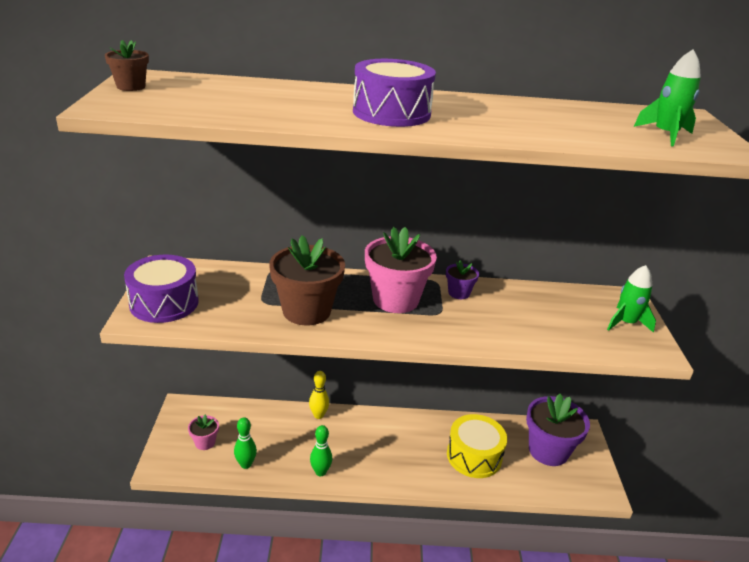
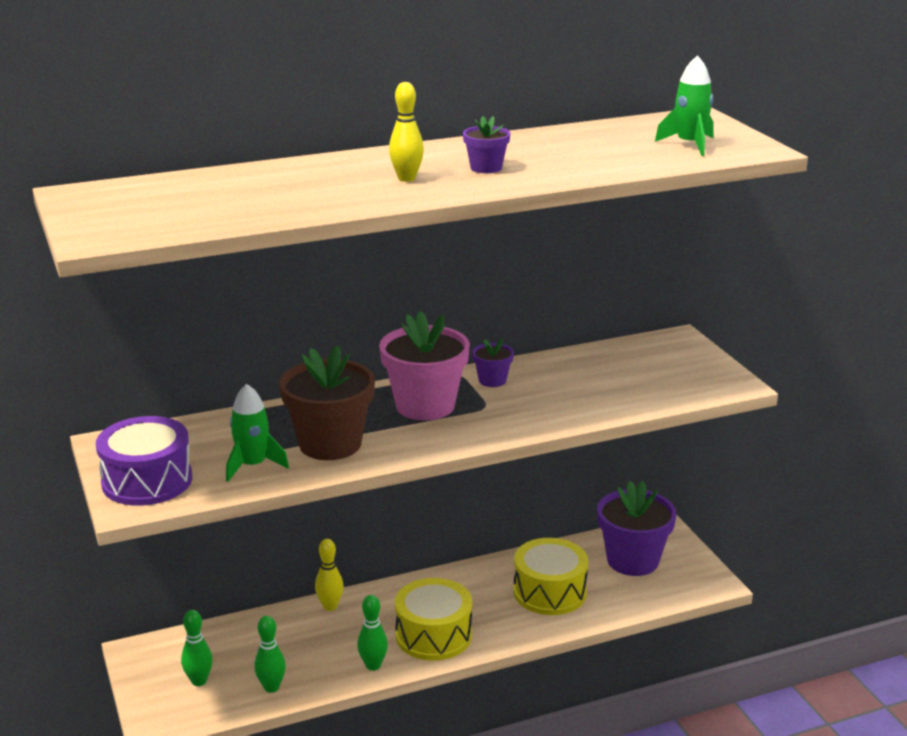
camera: 20 degrees left, 5 degrees down
(131, 87) = (85, 209): brown flower pot -> none
(205, 442) = (199, 681): pink flower pot -> green bowling pin
(374, 462) = (433, 635): none -> yellow drum
(391, 113) = (406, 178): purple drum -> yellow bowling pin
(465, 118) = (486, 168): none -> purple flower pot
(626, 323) = (690, 365): green rocket -> green rocket (253, 465)

